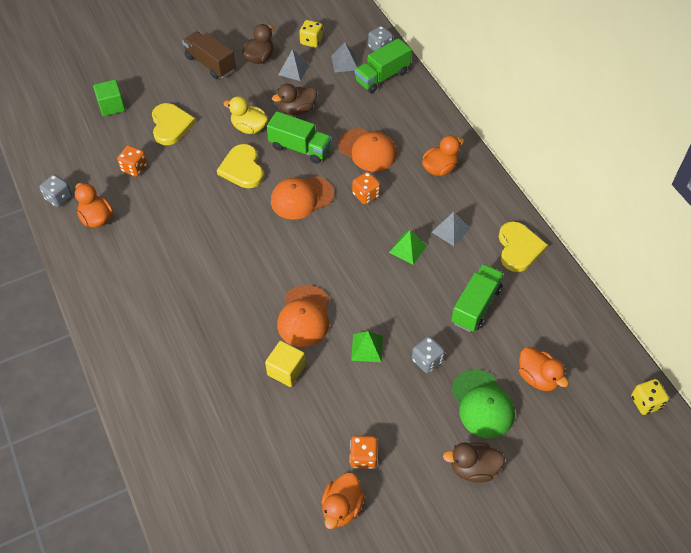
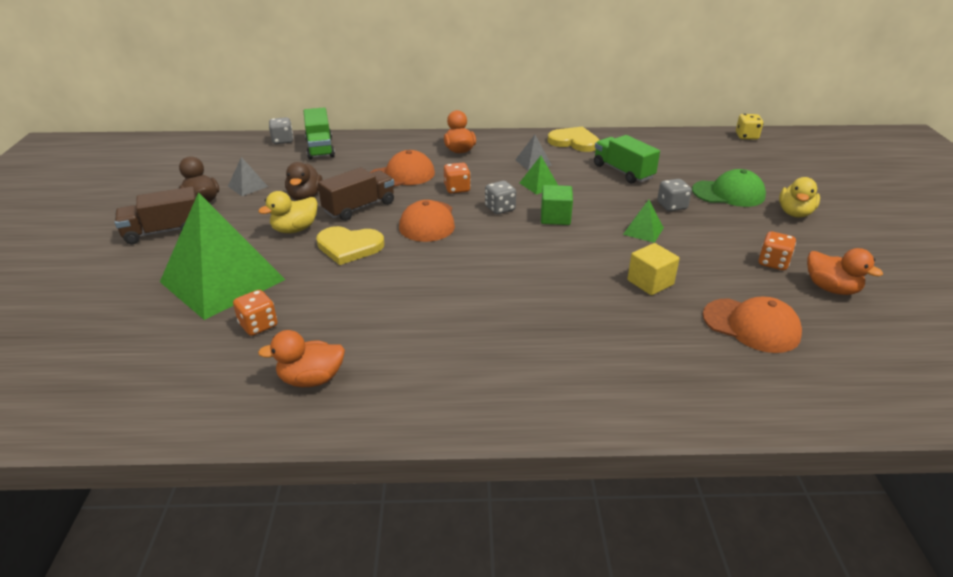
camera: 65 degrees left, 20 degrees down
(59, 198) = (232, 411): grey dice -> grey dice (500, 208)
(112, 106) = (123, 321): green cube -> green cube (555, 217)
(171, 125) = (222, 280): yellow heart -> green pyramid
(300, 148) = (359, 207): green truck -> brown truck
(304, 316) = (584, 256): orange cap -> orange cap (751, 325)
(311, 41) = (223, 169): yellow dice -> none
(344, 63) = (277, 160): grey pyramid -> none
(473, 468) = (795, 213): brown duck -> yellow duck
(538, 377) = (709, 166): orange duck -> none

